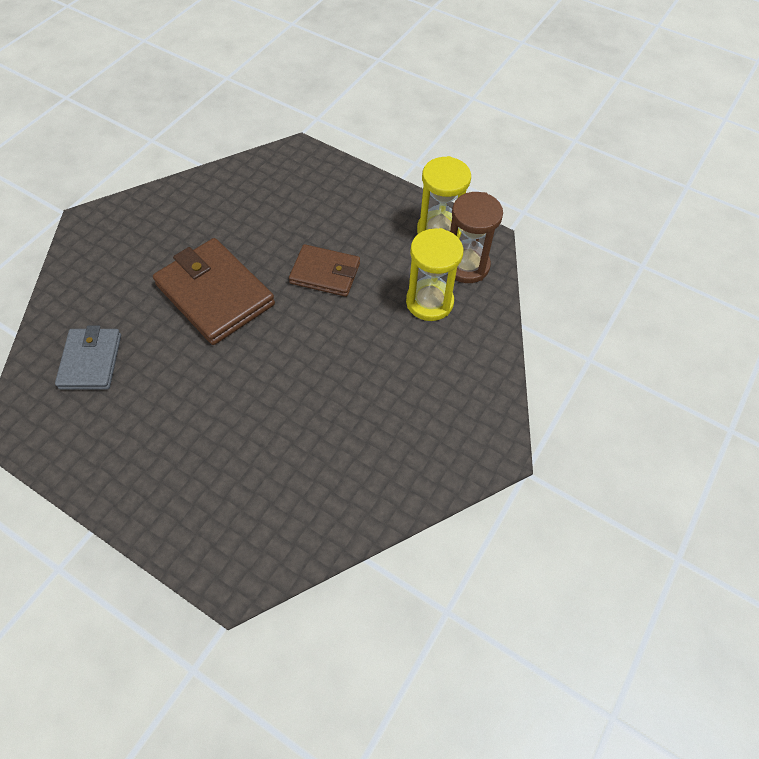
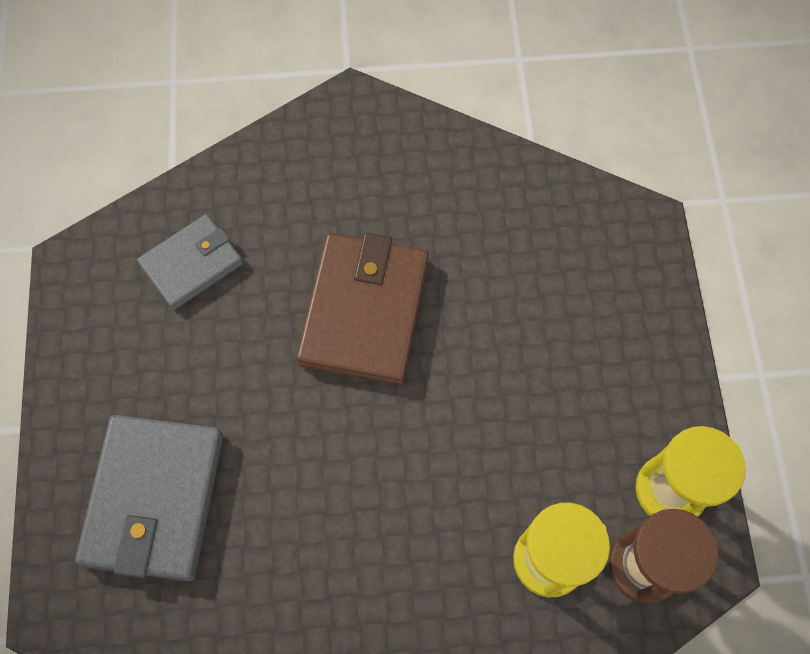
camera: 55 degrees right, 10 degrees up
(216, 474) = (154, 499): none -> grey wallet
(325, 273) = (490, 404): brown wallet -> none

